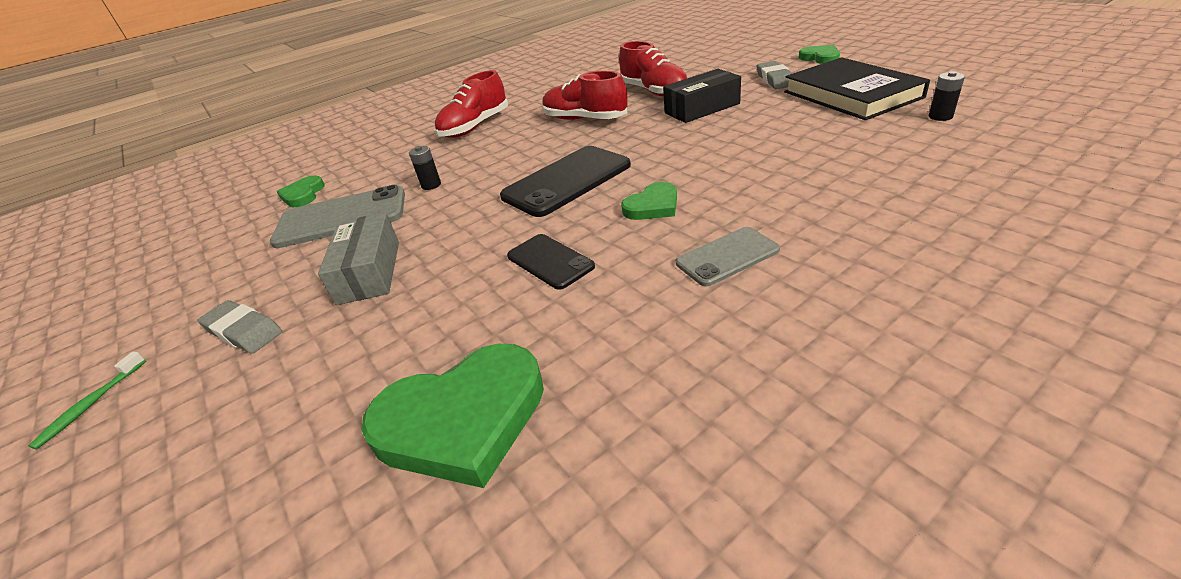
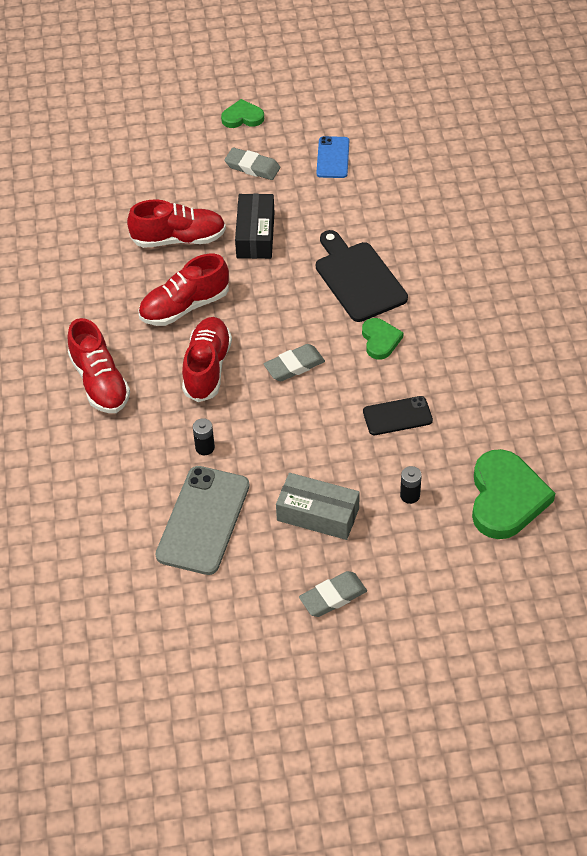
camera: 65 degrees left, 15 degrees up
(90, 405) = (351, 685): green toothbrush -> none
(303, 195) = (116, 544): green heart -> none
(526, 151) = (207, 368): none -> red shoe
(566, 181) = (294, 366): black phone -> grey eraser
(721, 162) = (358, 279): none -> black cutting board
(727, 256) = (466, 339): grey phone -> none
(851, 95) = (333, 157): black book -> blue phone
(940, 116) = (412, 153): black battery -> black battery (410, 495)

